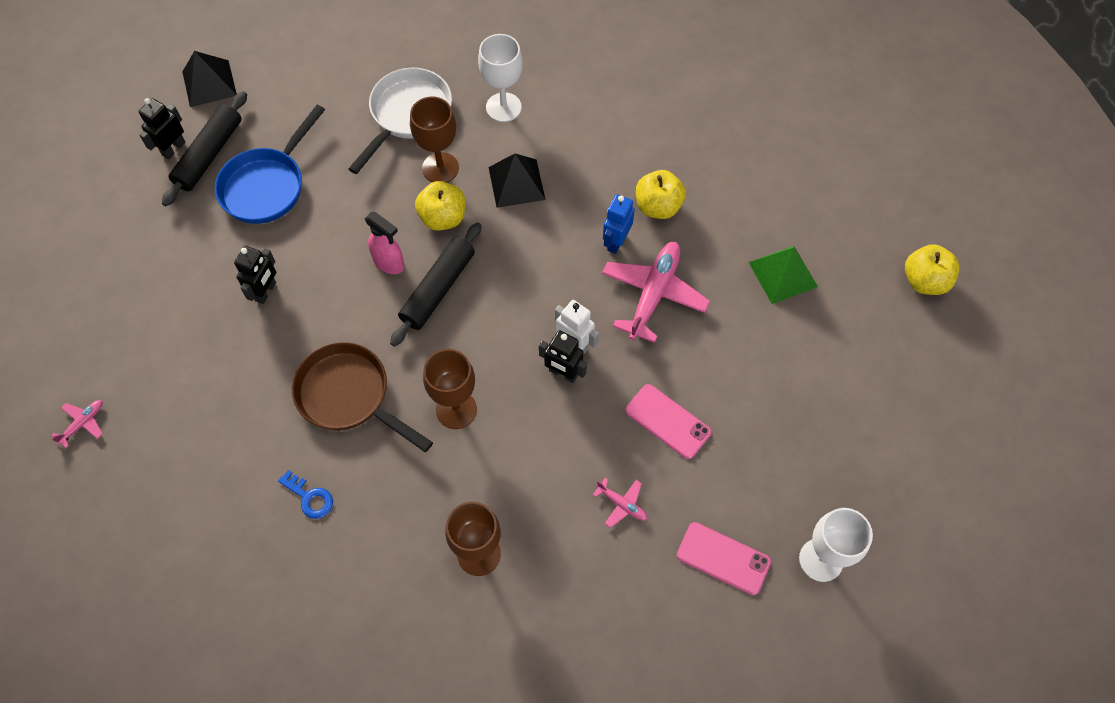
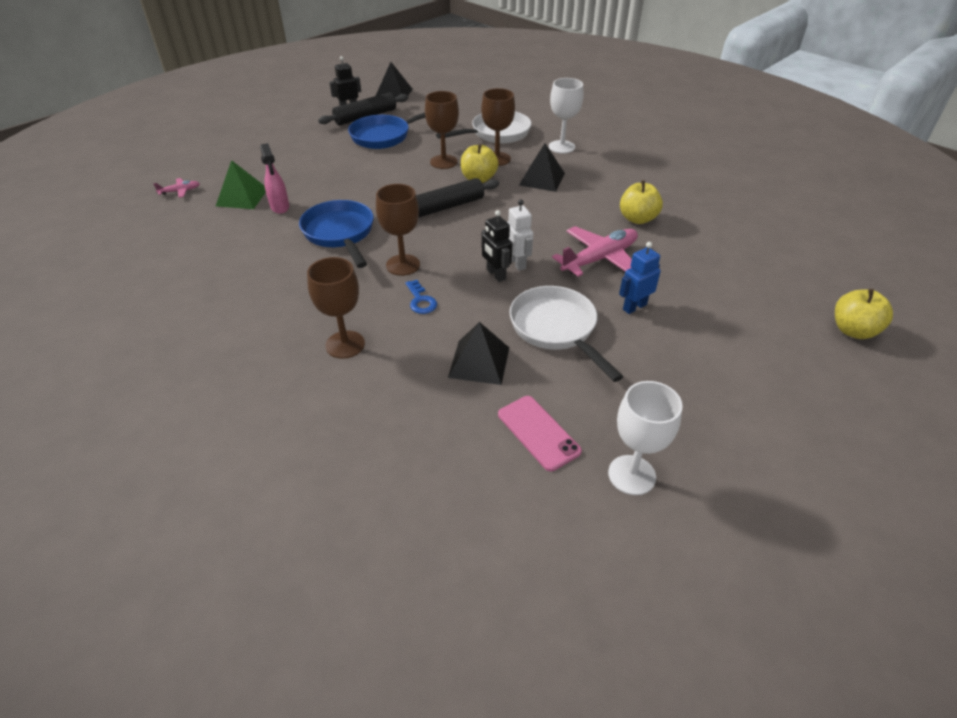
camera: 30 degrees right, 20 degrees down
(266, 292) = (339, 175): black robot -> none
(309, 497) = (265, 270): blue key -> blue key (420, 300)
(349, 396) = (340, 234): brown pan -> blue pan
(379, 204) = (443, 162): none -> brown goblet
(389, 263) = (425, 186): pink spray bottle -> pink spray bottle (280, 207)
(616, 242) = (591, 225): blue robot -> blue robot (634, 307)
(622, 504) = (479, 362): pink plane -> black pyramid
(667, 421) = (556, 329): pink phone -> white pan
(782, 274) = (717, 283): green pyramid -> green pyramid (242, 197)

